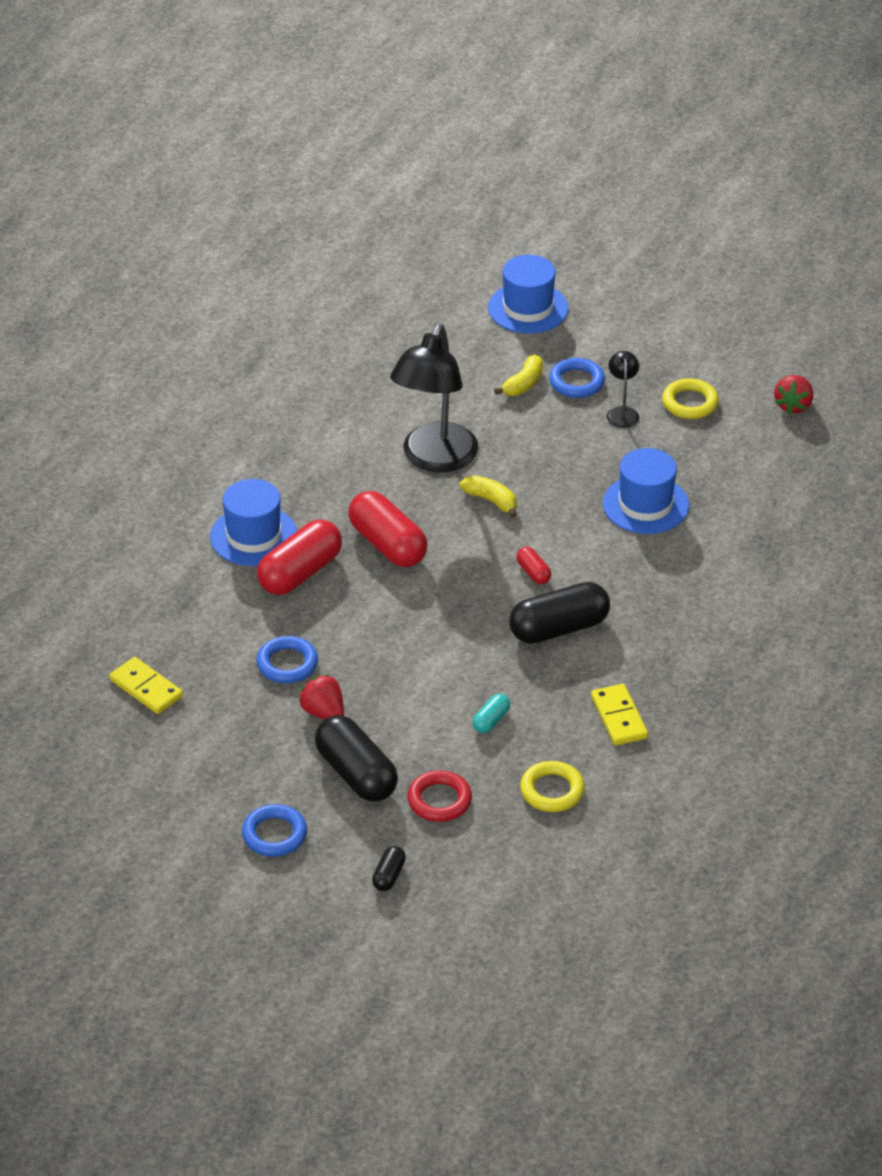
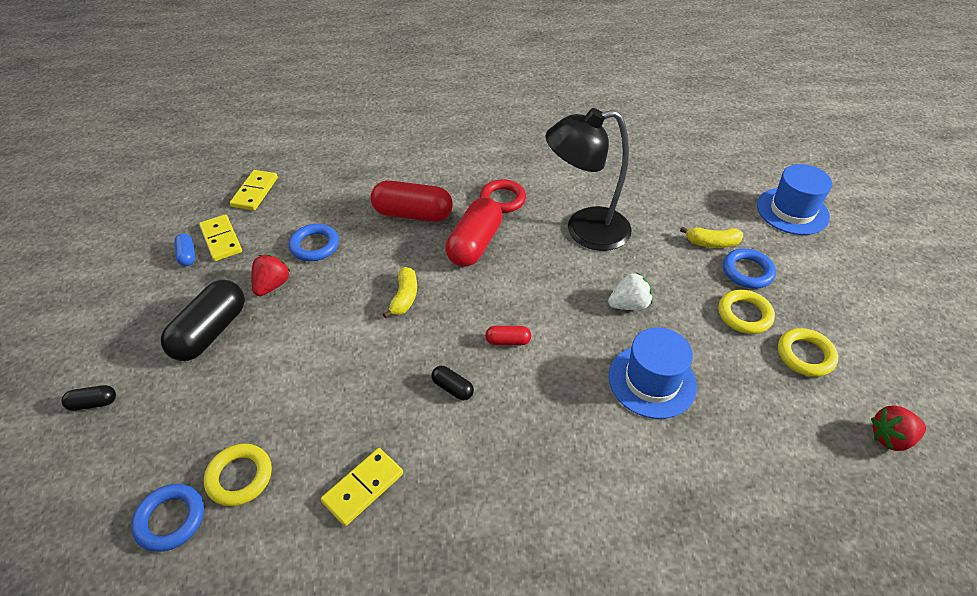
camera: 60 degrees right, 5 degrees up
(212, 736) = (221, 240): none -> yellow domino
(217, 769) = (187, 255): none -> blue capsule
(253, 536) = (433, 179): blue hat -> none
(274, 834) = (125, 313): blue ring -> blue ring (170, 519)
(439, 800) = (198, 398): red ring -> red ring (502, 199)
(491, 500) = (568, 280): yellow banana -> yellow banana (404, 297)
(491, 720) = (312, 391): turquoise capsule -> none
(533, 573) = (508, 341): red capsule -> red capsule turned 60 degrees clockwise
(553, 476) = (629, 304): none -> white strawberry
(559, 628) = (452, 388): black capsule -> black capsule, size x0.47
(622, 412) = (744, 315): black lamp -> yellow ring

